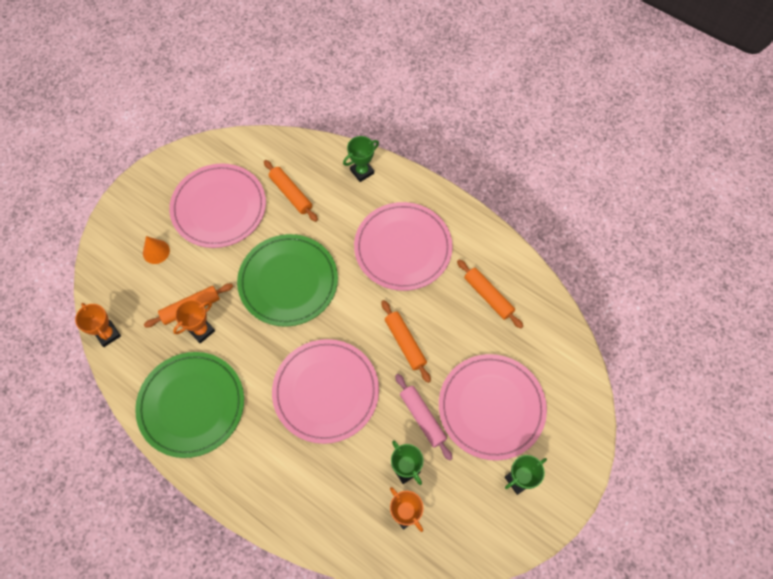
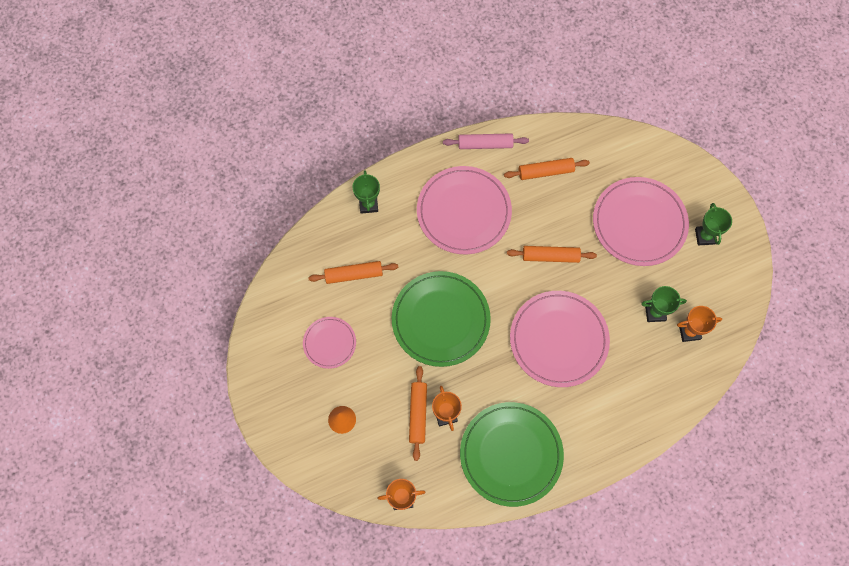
camera: 60 degrees left, 5 degrees up
(219, 208) = (329, 343): pink plate -> pink plate, size x0.54
(422, 418) = (620, 278): pink rolling pin -> pink rolling pin (485, 144)

